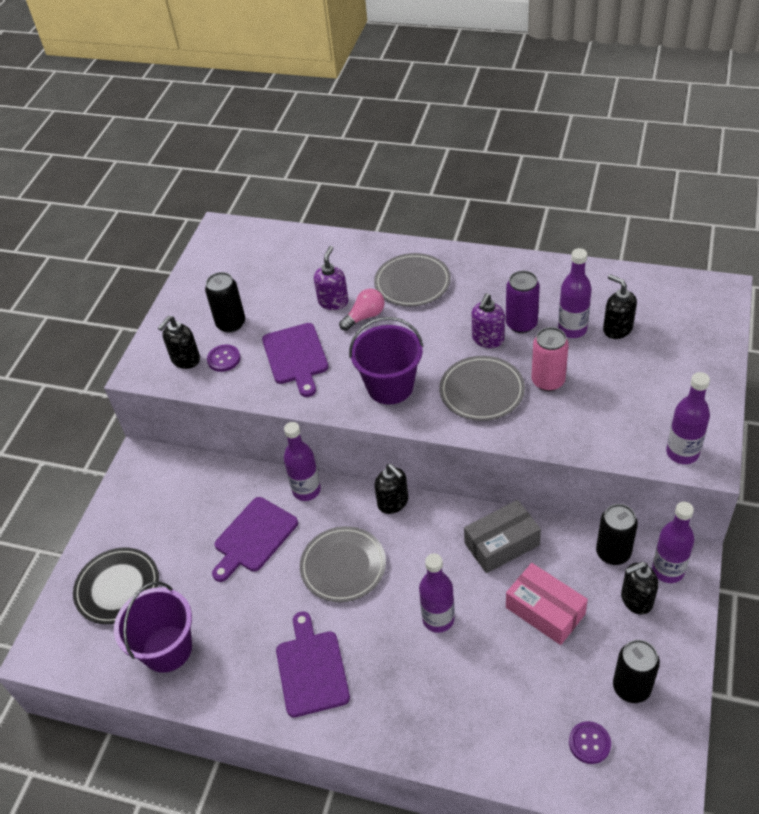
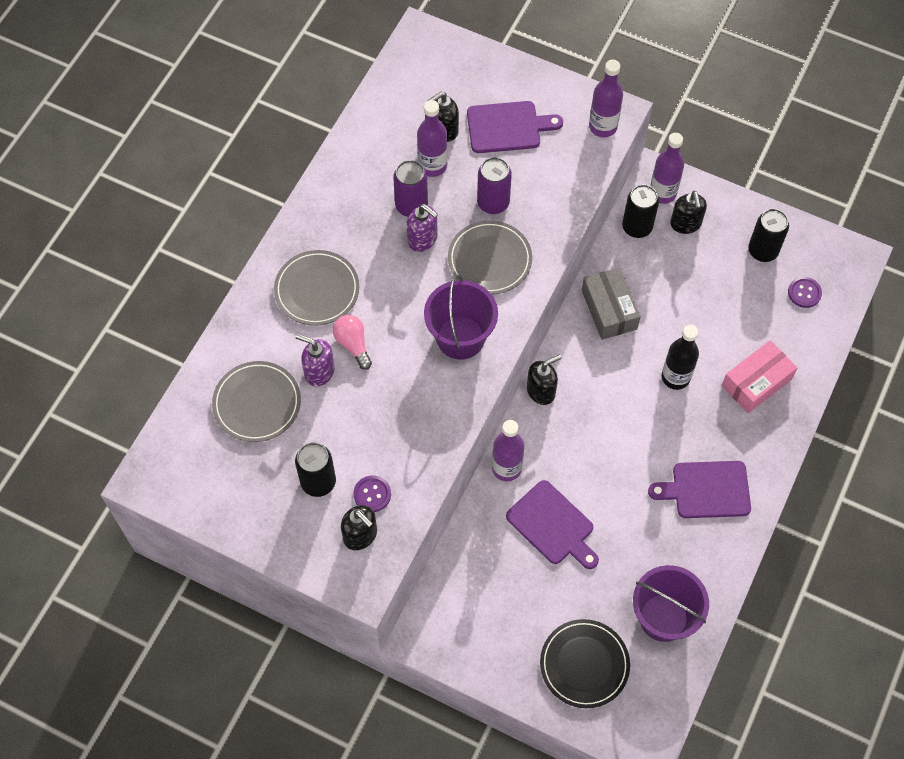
camera: 85 degrees left, 15 degrees up
(296, 357) = (392, 420): purple cutting board -> purple cutting board (507, 127)
(343, 566) = (604, 447): grey plate -> grey plate (257, 403)
(438, 619) = (675, 377): purple bottle -> black bottle
(545, 610) = (683, 293): pink box -> pink box (756, 382)
(548, 381) = (493, 203): pink can -> purple can

